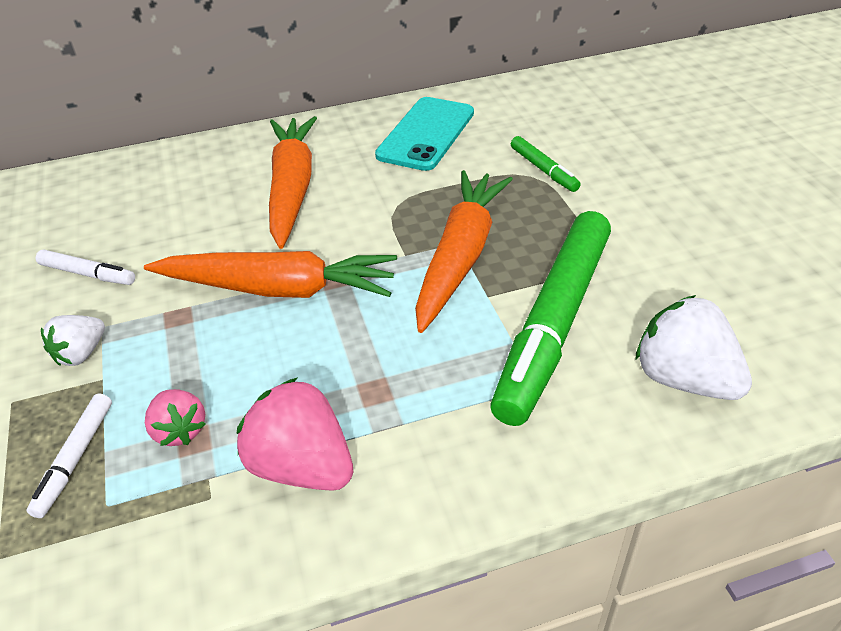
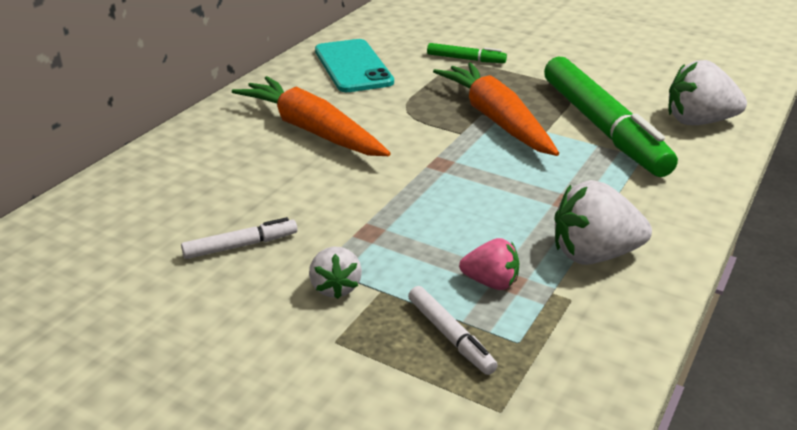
camera: 45 degrees left, 10 degrees down
(278, 289) = (412, 185): orange carrot -> none
(302, 466) = (594, 255): pink strawberry -> white strawberry

